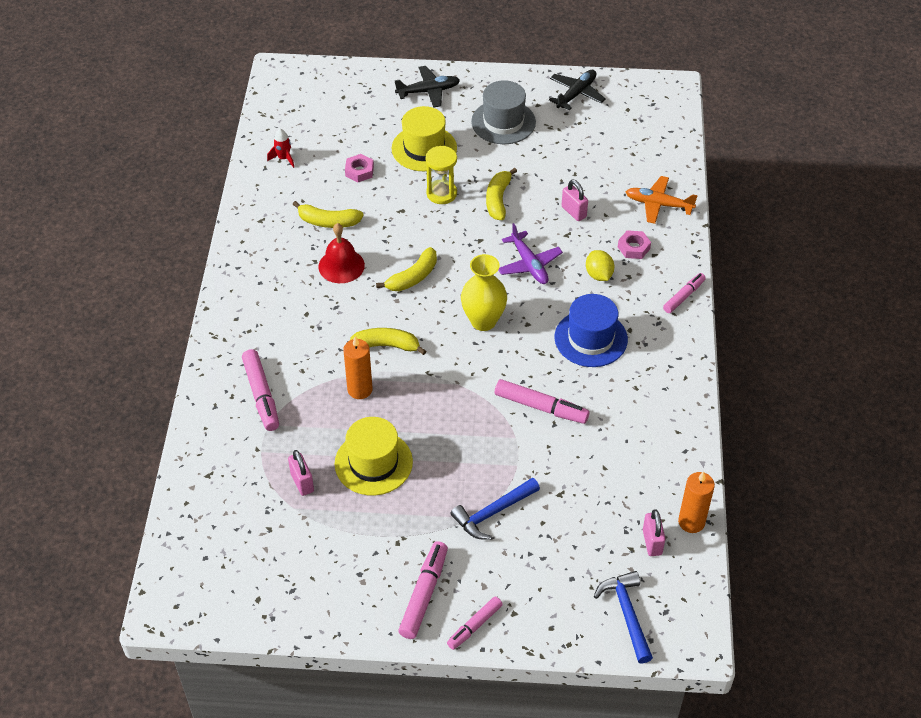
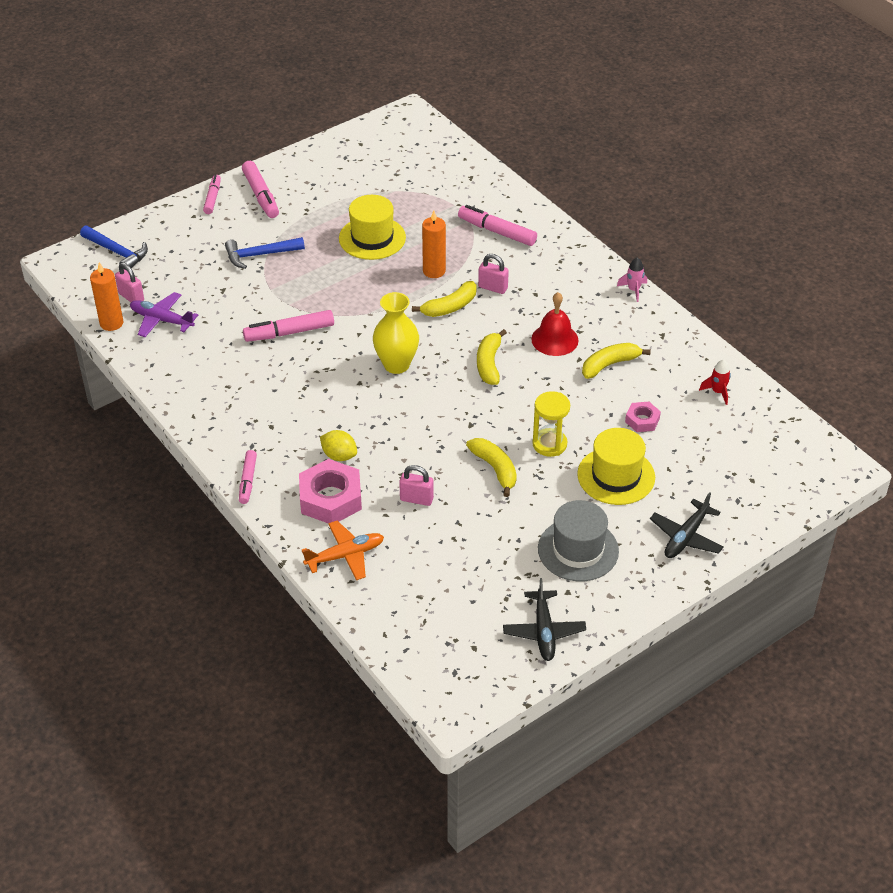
camera: 140 degrees right, 5 degrees down
(230, 268) = (633, 290): none -> pink rocket
(302, 482) = (406, 204): pink padlock -> pink padlock (493, 288)
(492, 513) = (259, 255): blue hammer -> blue hammer turned 120 degrees counterclockwise
(529, 264) = (407, 429): purple plane -> purple plane (161, 320)
(591, 338) = (297, 401): blue hat -> none
(633, 248) = (330, 498): pink nut -> pink nut, size x1.88

